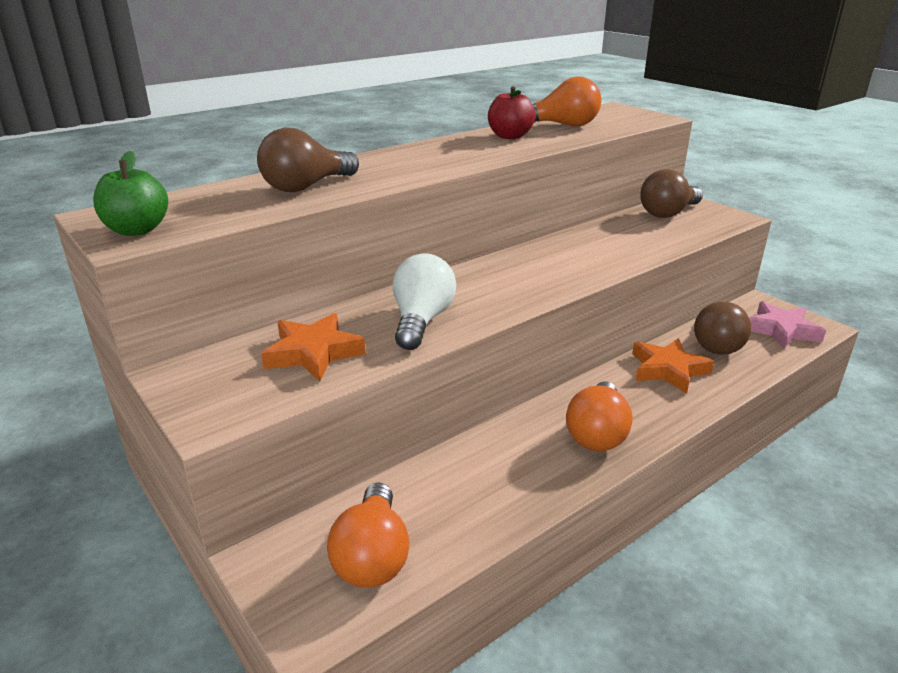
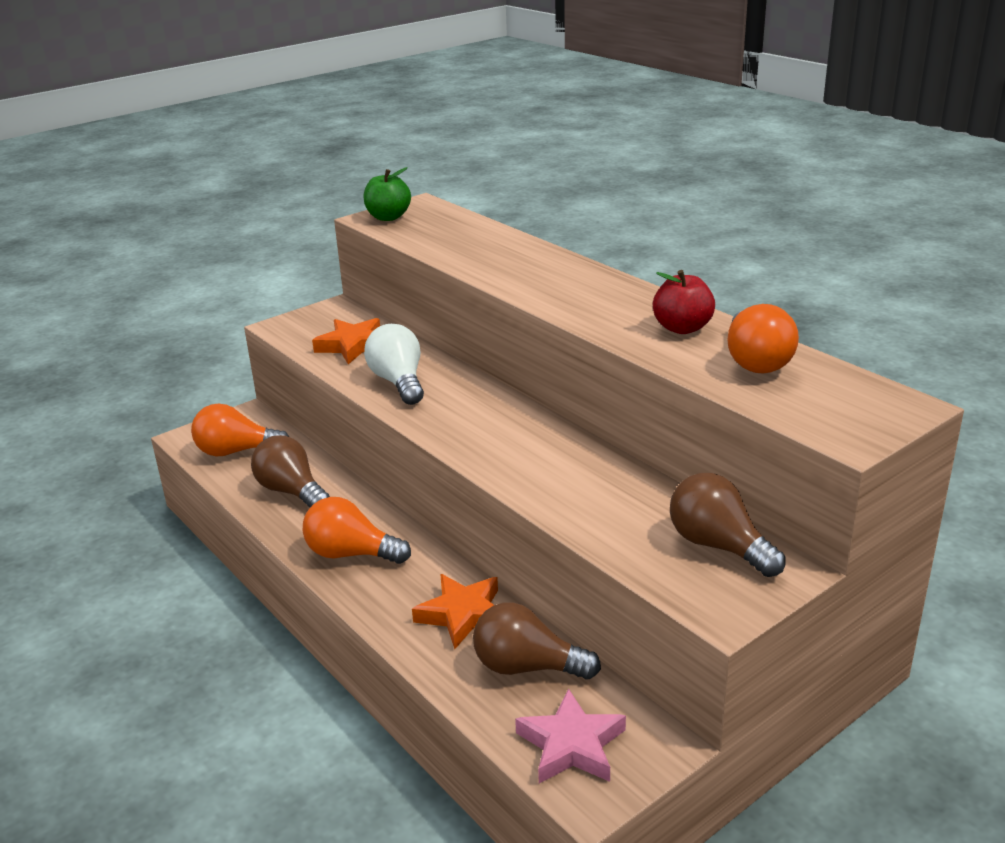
camera: 90 degrees right, 0 degrees up
(306, 187) = (482, 251): brown light bulb -> brown light bulb (291, 491)
(421, 321) = (398, 382): white light bulb -> white light bulb turned 120 degrees counterclockwise

